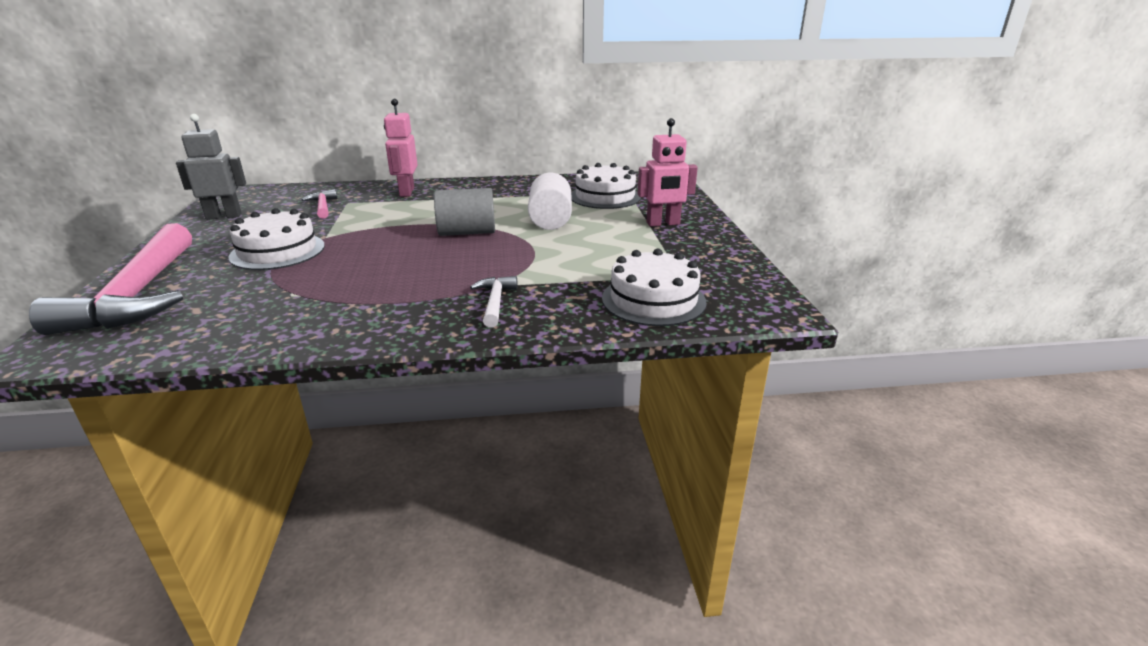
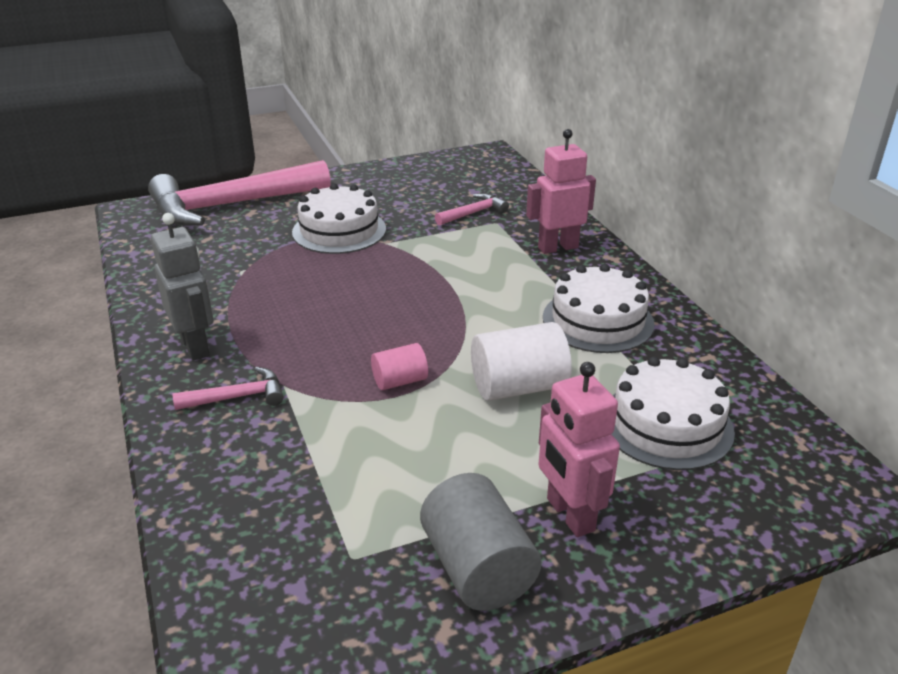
camera: 75 degrees right, 5 degrees up
(224, 216) = (417, 175): grey robot -> grey robot (195, 346)
(467, 232) = (438, 327): grey cylinder -> grey cylinder (477, 568)
(495, 302) = (237, 397): white hammer -> pink hammer
(519, 249) = (400, 381): none -> pink cylinder
(653, 300) = (259, 536): white cake -> white cake (598, 320)

